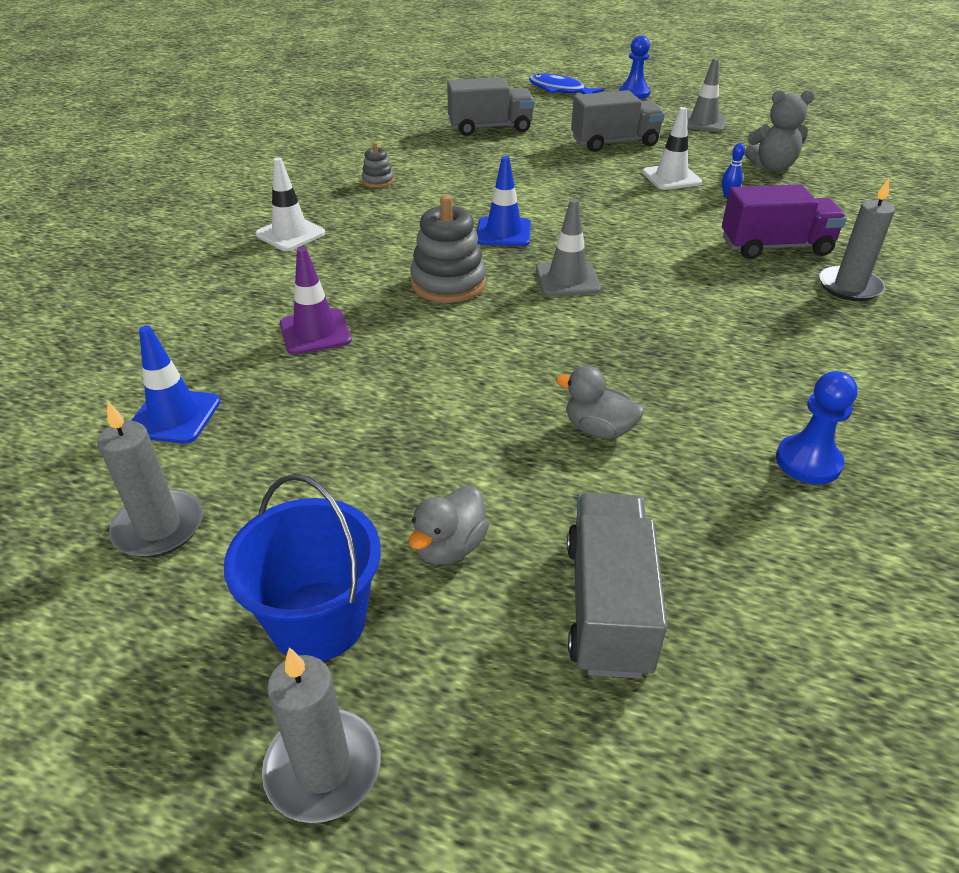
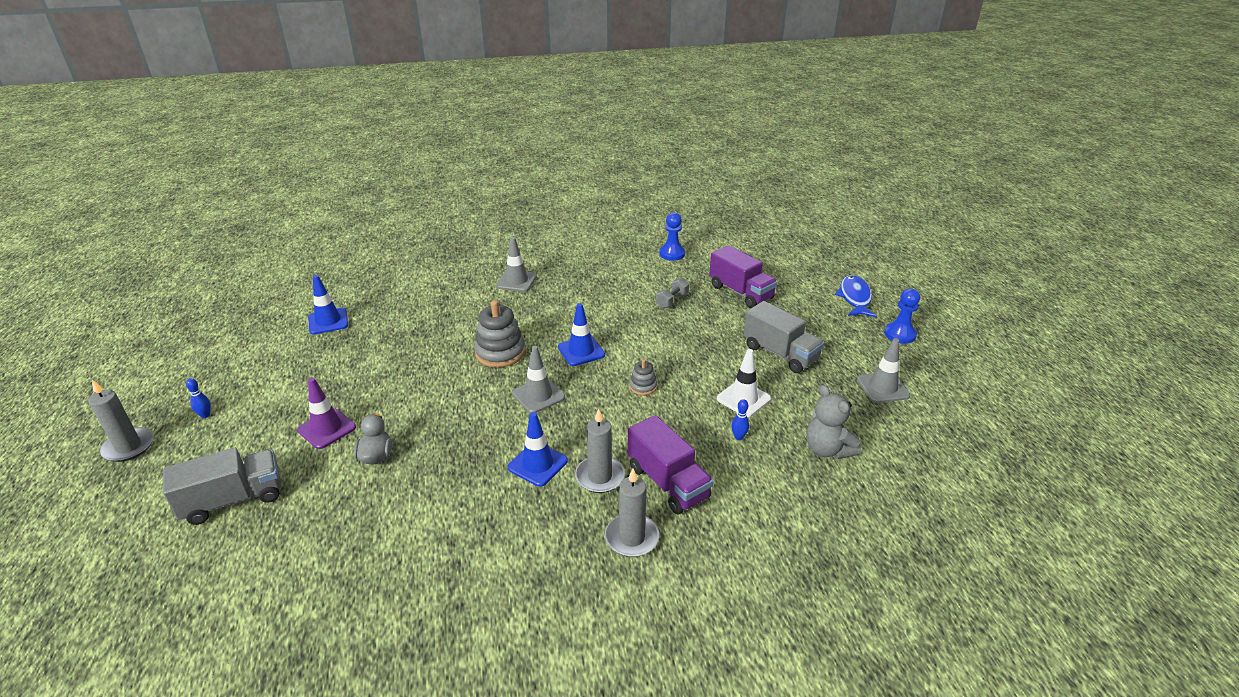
camera: 60 degrees right, 5 degrees down
(159, 527) = (251, 351): grey candle -> grey candle (600, 477)
(290, 234) = (516, 281): white traffic cone -> grey traffic cone
(315, 332) = (419, 329): purple traffic cone -> purple traffic cone (327, 429)
(318, 621) = (205, 415): blue bucket -> blue bowling pin
(378, 181) = (609, 282): grey stacking toy -> grey stacking toy (643, 386)
(449, 547) = (261, 435): grey duck -> none
(462, 161) = (672, 300): none -> grey dumbbell
(490, 128) = (740, 292): grey truck -> purple truck
(699, 310) = (537, 464): none -> blue traffic cone
(808, 462) = (381, 554): blue pawn -> blue pawn (672, 254)

